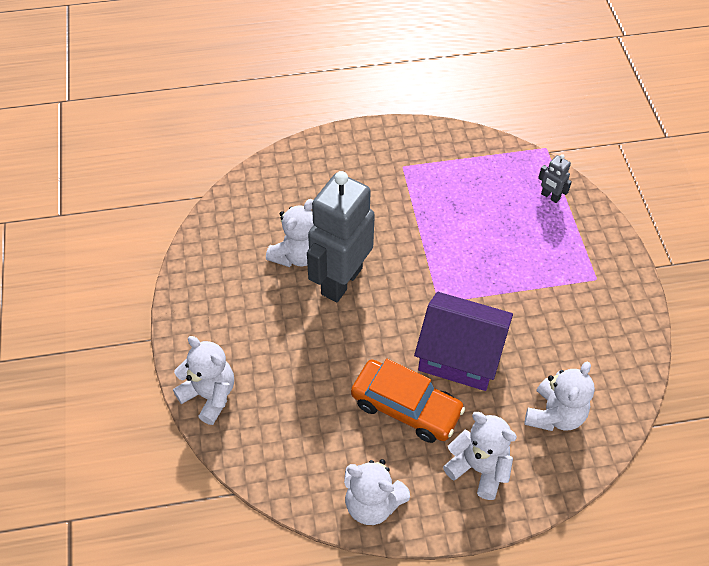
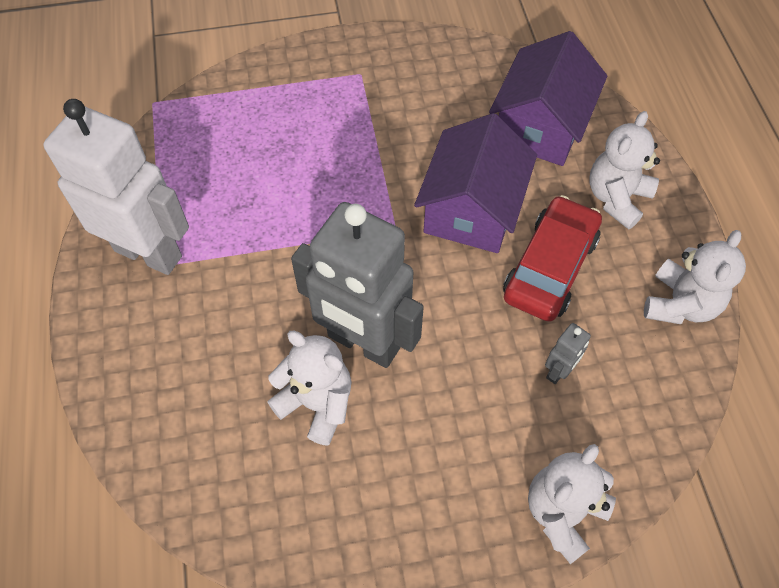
camera: 90 degrees left, 5 degrees up
(406, 407) = (550, 267): orange car -> red car
(412, 158) = (149, 253): none -> white robot
(550, 196) = (235, 105): grey robot -> grey robot (558, 371)
(554, 414) = (541, 126): white teddy bear -> purple house

